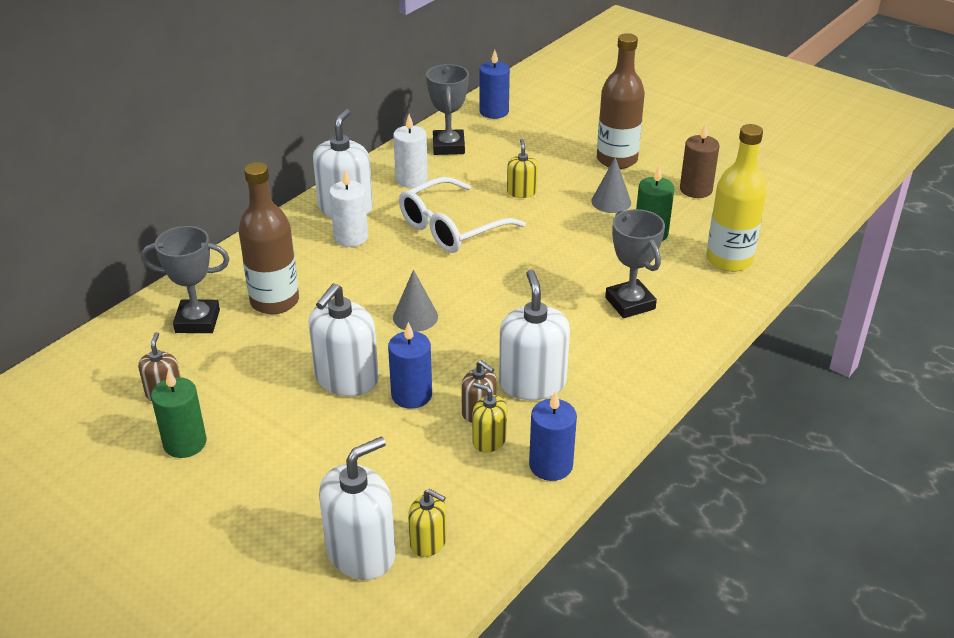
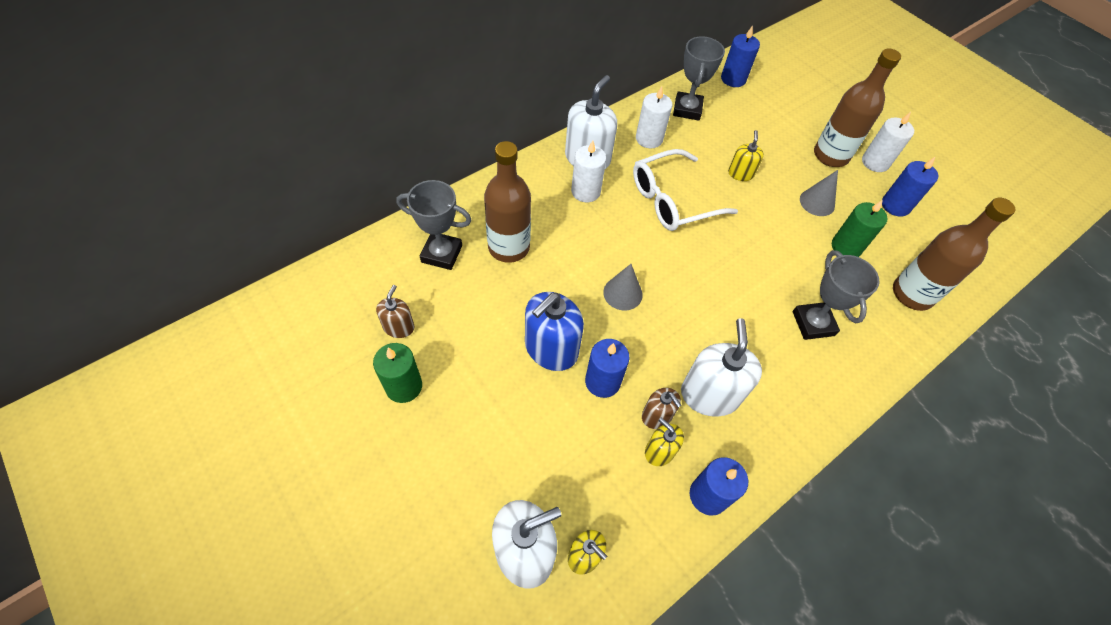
camera: 10 degrees right, 20 degrees up
(346, 379) = (551, 349): white soap dispenser -> blue soap dispenser
(666, 157) = (875, 162): none -> white candle
(696, 189) = (895, 205): brown candle -> blue candle
(729, 260) = (912, 294): yellow bottle -> brown bottle

